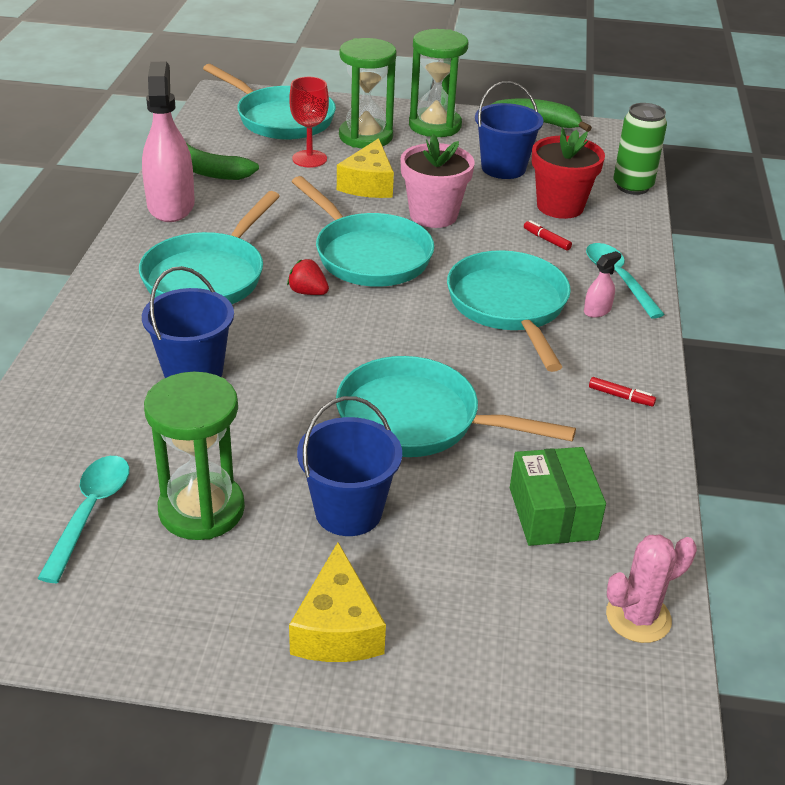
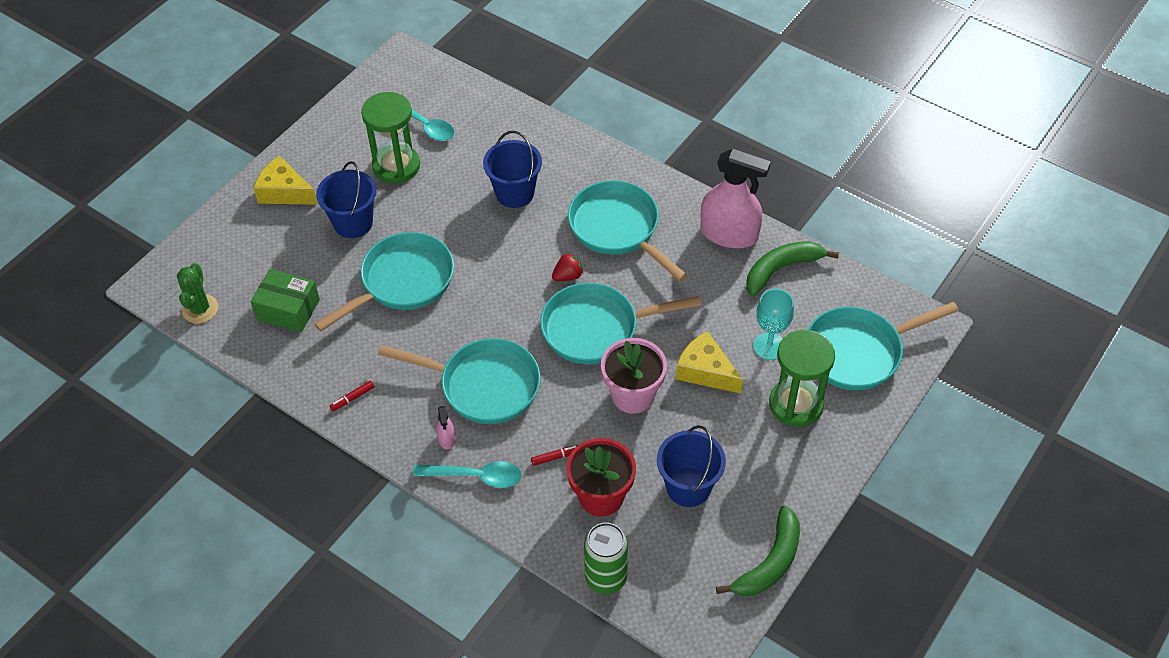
camera: 120 degrees right, 15 degrees up
(309, 159) = (769, 346): red goblet -> turquoise goblet
(435, 126) = (797, 470): green hourglass -> none
(638, 617) = (200, 309): pink cactus -> green cactus

